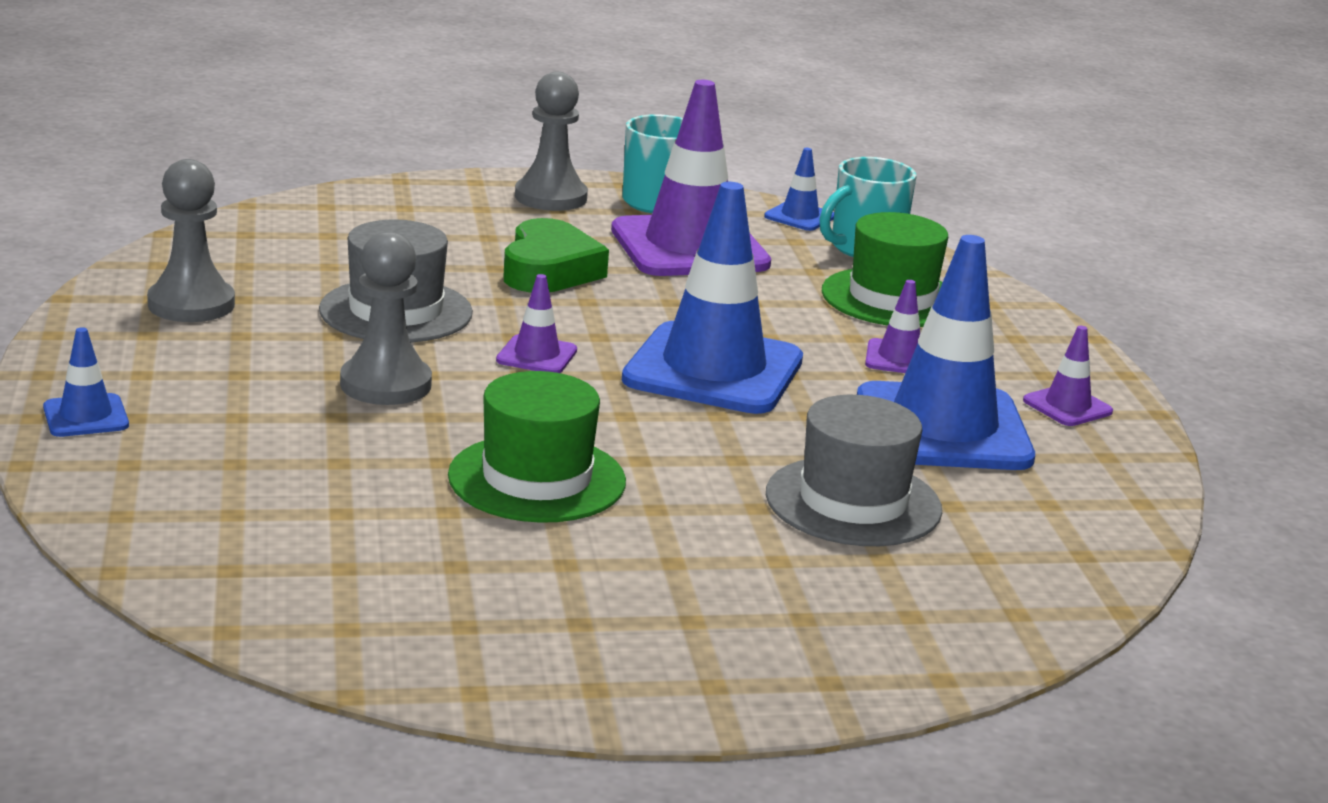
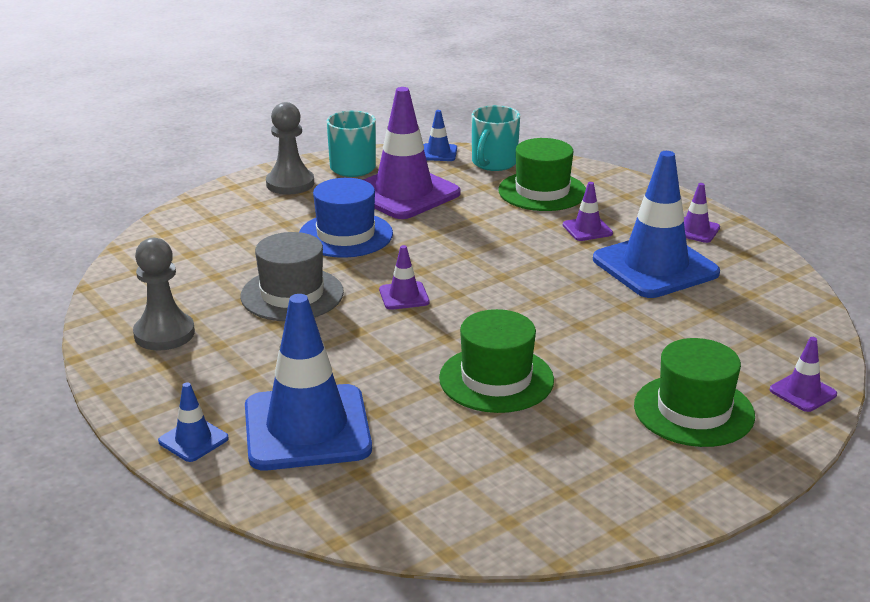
camera: 25 degrees left, 5 degrees up
(385, 384) = (344, 348): grey pawn -> none
(549, 270) = (345, 235): green heart -> blue hat
(713, 370) = (506, 271): blue traffic cone -> blue traffic cone (307, 428)
(766, 603) = (693, 410): none -> green hat
(853, 502) = (664, 330): grey hat -> none
(965, 639) = (803, 392): none -> purple traffic cone

